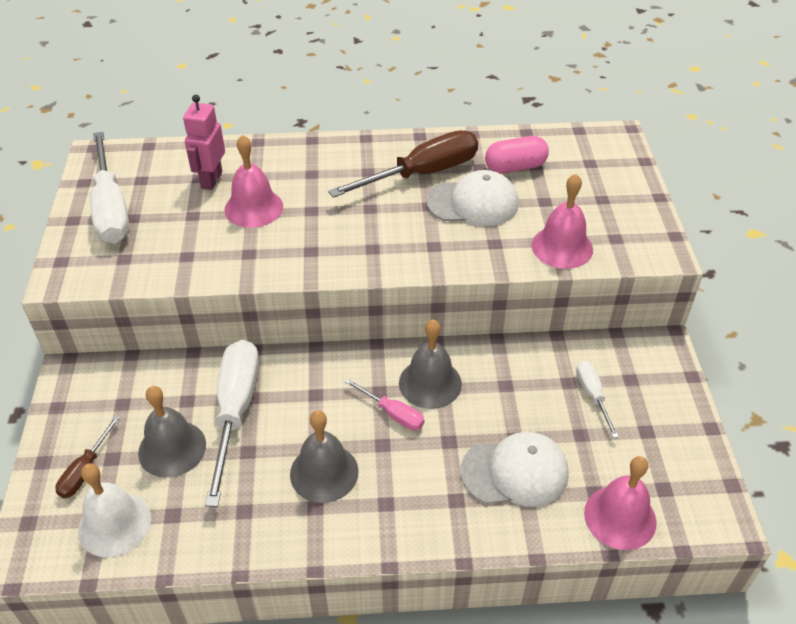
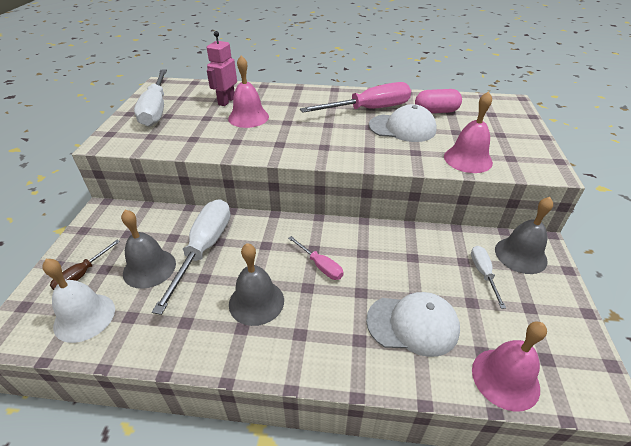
camera: 10 degrees right, 5 degrees down
(422, 173) = (369, 109): brown screwdriver -> pink screwdriver
(430, 383) = (353, 248): grey bell -> grey bell (520, 255)

